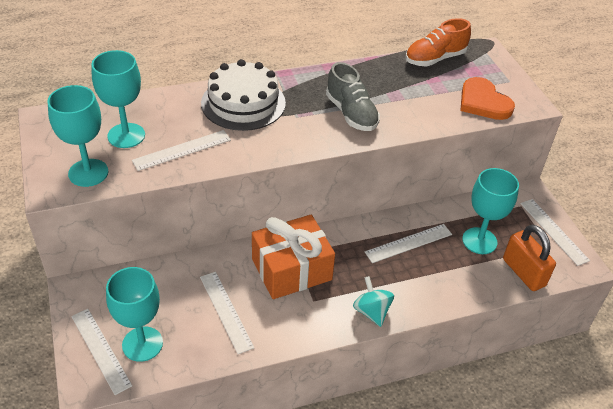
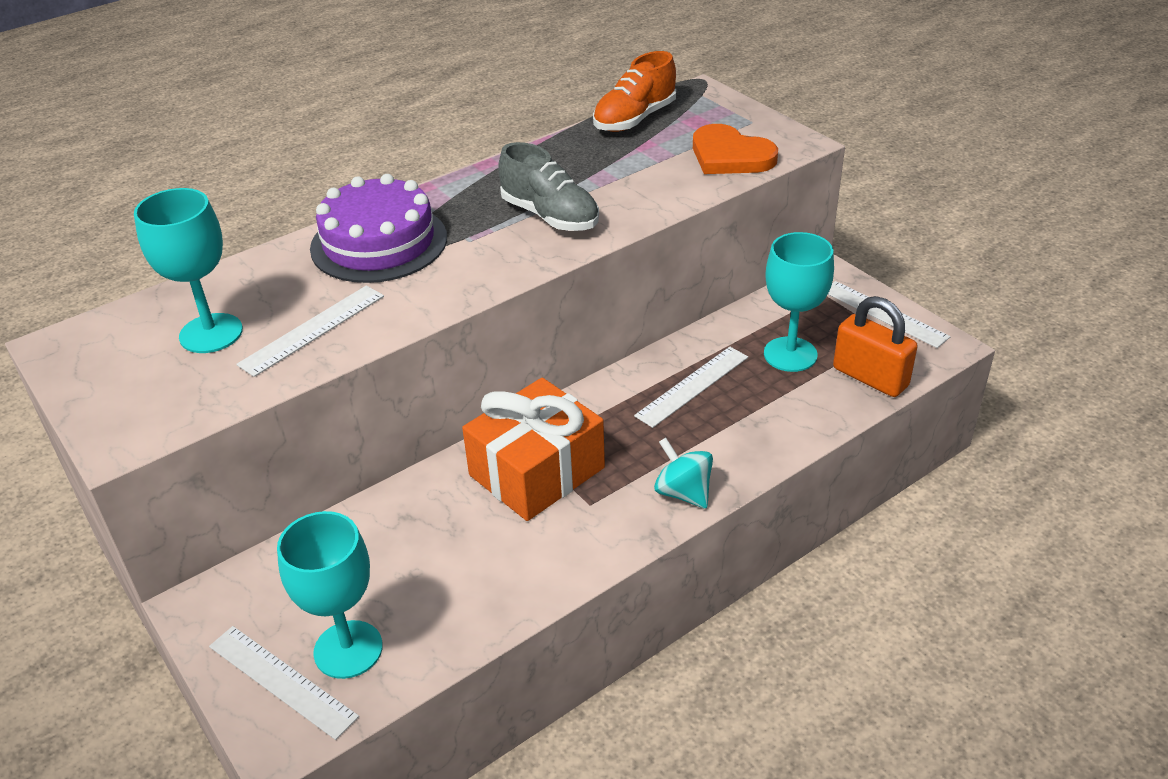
camera: 15 degrees left, 5 degrees down
(88, 173) = (172, 401): turquoise goblet -> none
(226, 311) = (462, 560): white ruler -> none
(243, 103) = (379, 243): white cake -> purple cake

